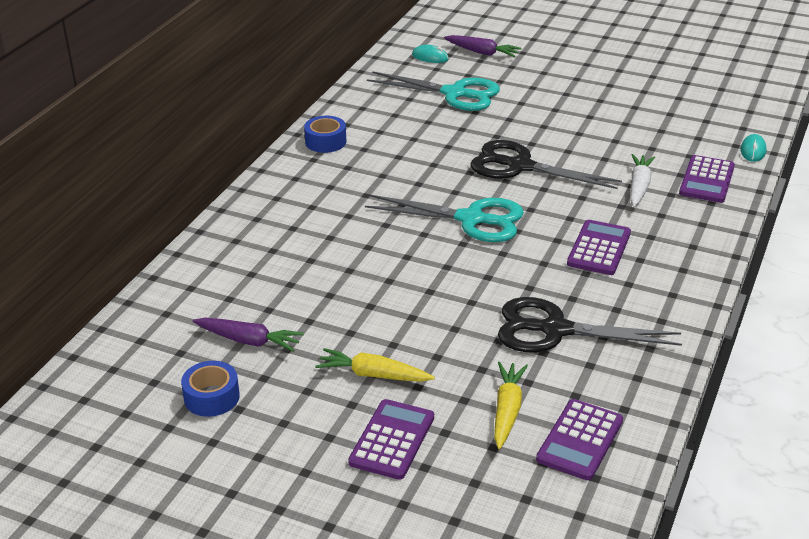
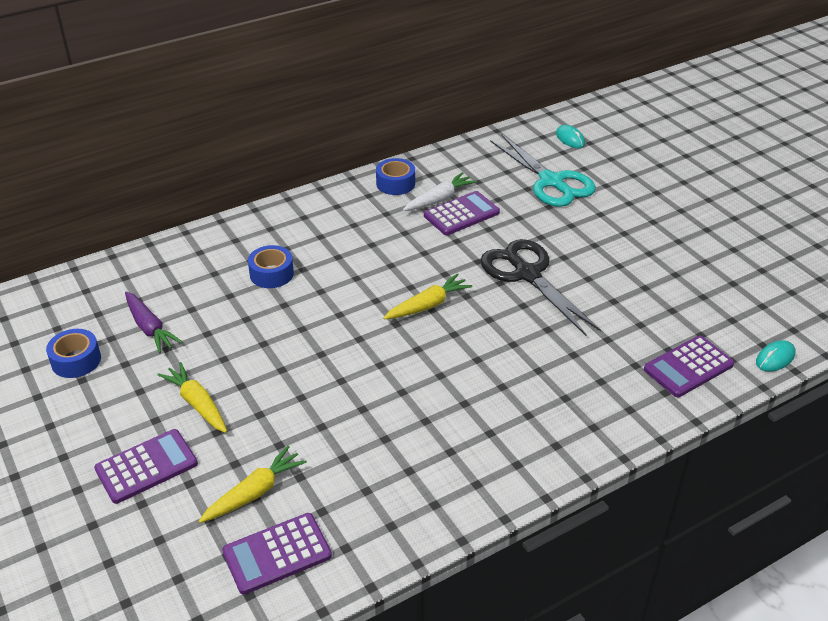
camera: 35 degrees right, 5 degrees up
(306, 252) = (271, 274): none -> blue tape
(471, 219) = (428, 305): turquoise scissors -> yellow carrot
(482, 52) = (622, 151): purple carrot -> none
(555, 330) = (376, 442): black scissors -> none
(599, 248) = (504, 386): purple calculator -> purple calculator (461, 214)
(639, 186) = (613, 343): white carrot -> white carrot (439, 199)

